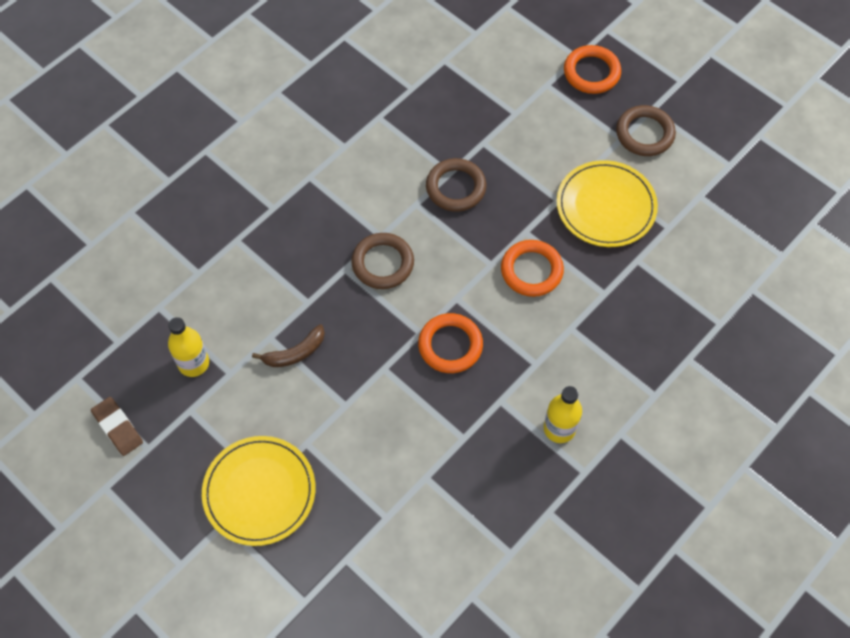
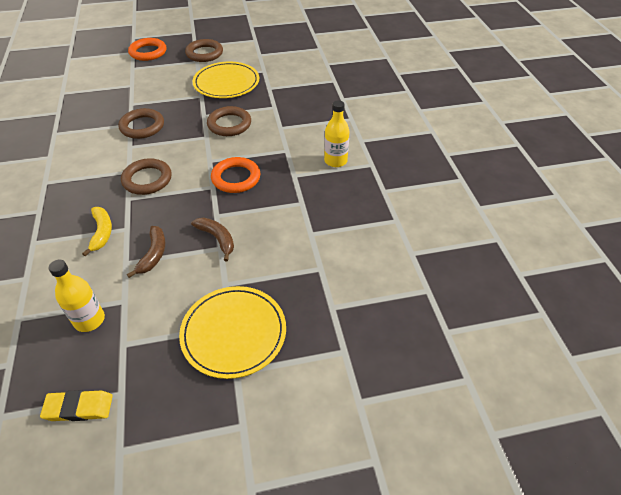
camera: 55 degrees left, 15 degrees down
(118, 427) = (79, 408): brown eraser -> yellow eraser
(287, 285) = (102, 232): none -> yellow banana
(354, 394) = (217, 239): none -> brown banana
(531, 270) = (229, 124): orange ring -> brown ring

